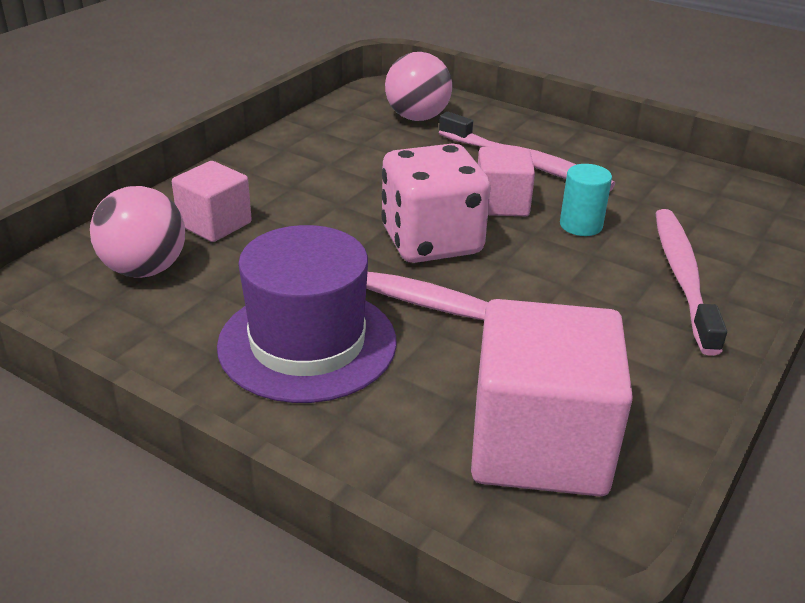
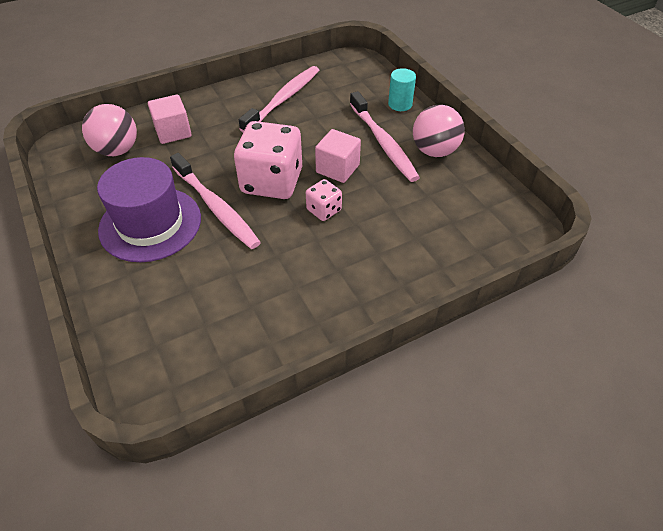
camera: 30 degrees right, 15 degrees up
(417, 117) = (351, 88): pink ball -> pink ball (434, 151)
(537, 252) = (324, 210): none -> pink dice
(539, 444) = (201, 331): pink cube -> none
(581, 225) = (369, 200): turquoise cylinder -> turquoise cylinder (400, 104)
(683, 277) = (393, 260): pink toothbrush -> pink toothbrush (283, 99)

